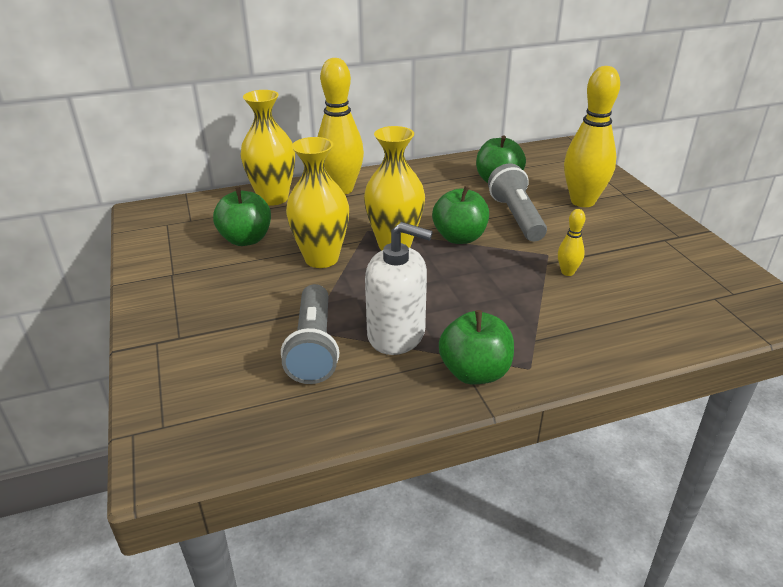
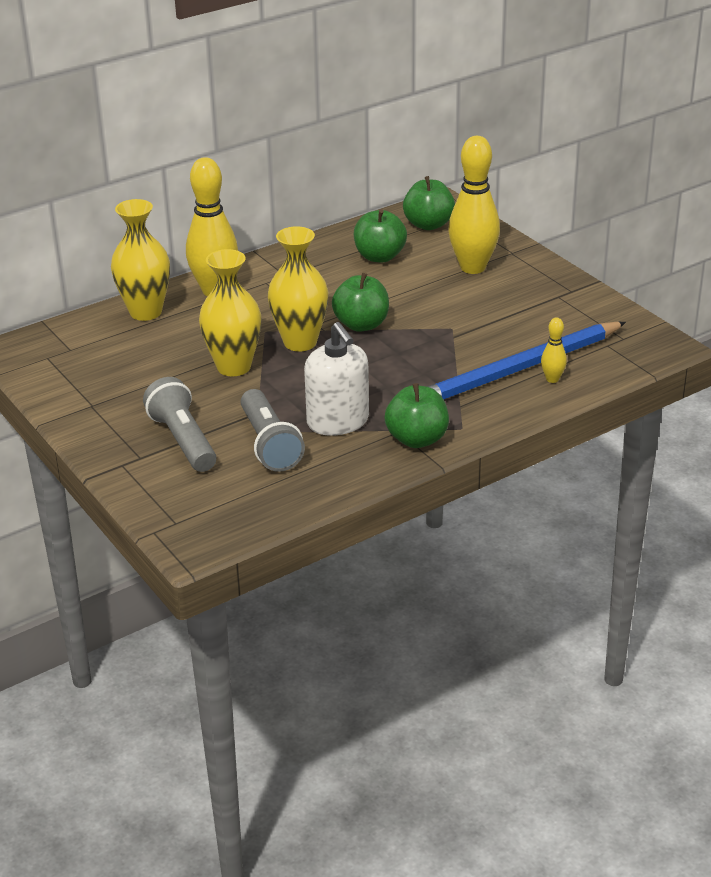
camera: 15 degrees left, 0 degrees up
(246, 239) = (144, 360): green apple -> green apple (428, 225)
(396, 334) = (338, 421): white soap dispenser -> white soap dispenser turned 60 degrees clockwise
(516, 217) = (411, 294): grey flashlight -> grey flashlight (183, 440)
(567, 272) = (474, 342): yellow bowling pin -> yellow bowling pin (552, 379)
(609, 309) = (518, 370): none -> blue pencil

